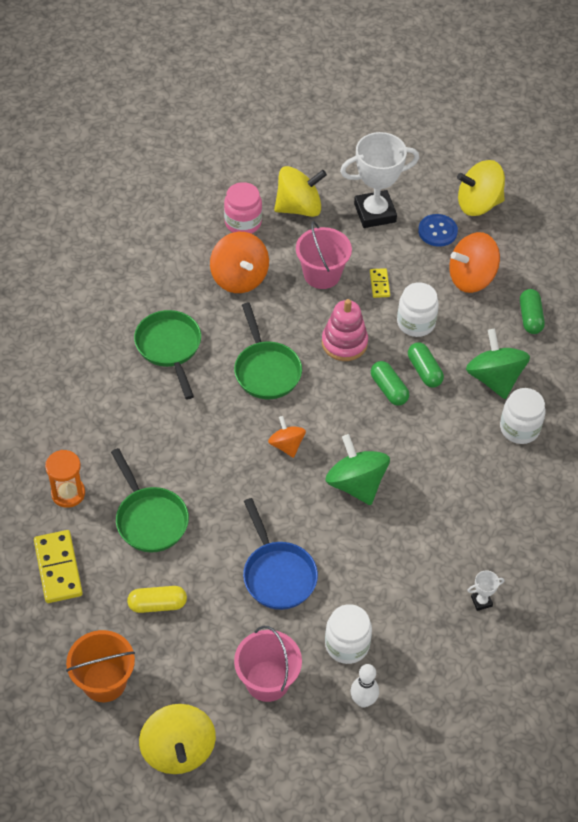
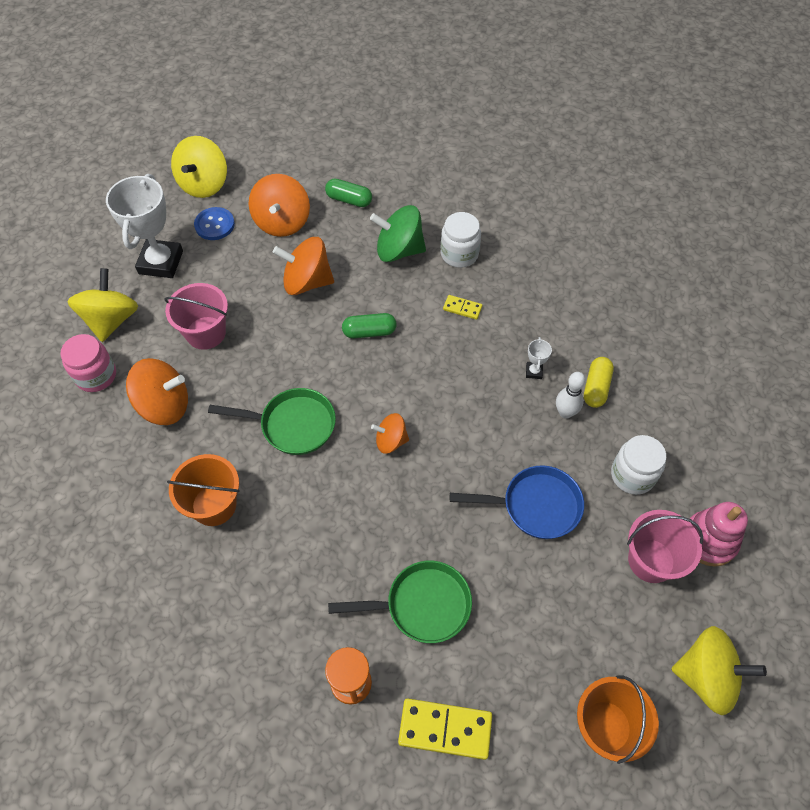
camera: 65 degrees left, 5 degrees up
(157, 604) = (529, 635): yellow capsule -> yellow capsule (596, 387)
(170, 348) = (214, 505): green pan -> orange bucket
(344, 343) = (297, 346): pink stacking toy -> pink stacking toy (709, 540)
(356, 484) = (461, 399): green spinning top -> none
(363, 701) = (695, 485): white bowling pin -> white bowling pin (565, 413)
(379, 284) = (246, 291): yellow domino -> yellow domino (462, 308)
(416, 323) = (307, 282): white jar -> orange spinning top
(424, 371) = (363, 297): green capsule -> none
(481, 601) = (622, 352): white trophy -> white trophy (534, 371)

